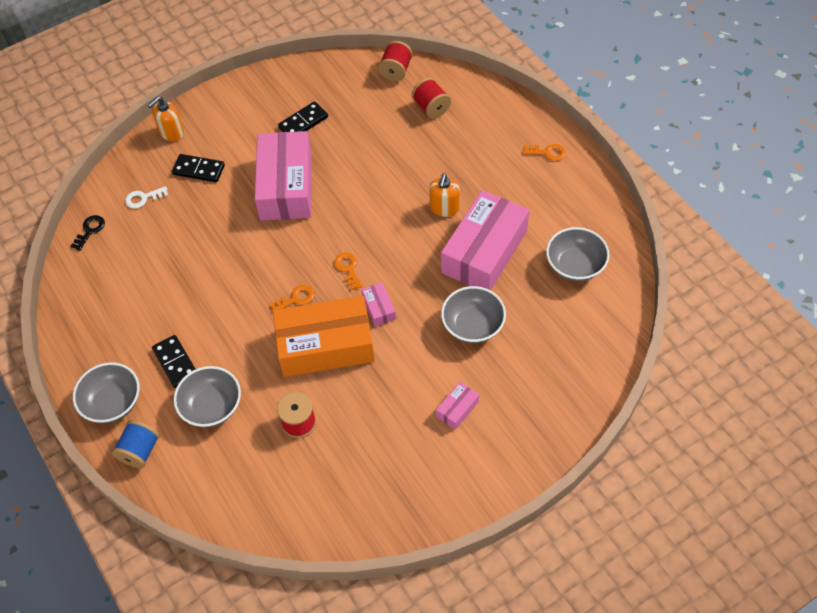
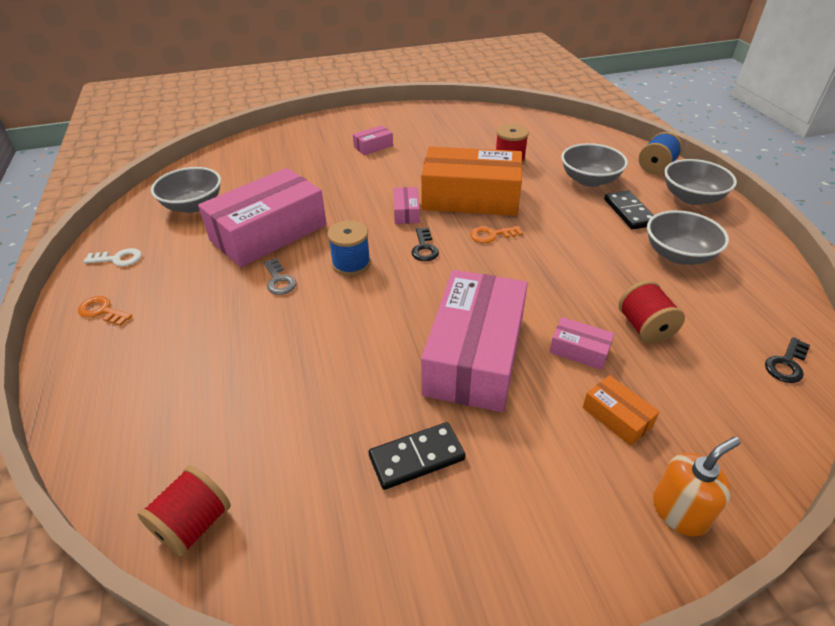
camera: 165 degrees left, 15 degrees down
(143, 198) = (709, 392): white key -> white key (118, 259)
(199, 170) = (616, 417): black domino -> orange box
(220, 207) = (579, 350): none -> pink box
(348, 269) = (424, 248): orange key -> black key
(399, 237) = (351, 264): none -> blue spool
(431, 107) = (191, 422): red spool -> red spool (644, 327)
(444, 208) = (279, 280): orange soap dispenser -> grey key
(473, 325) = (324, 186): grey bowl -> grey bowl (678, 255)

